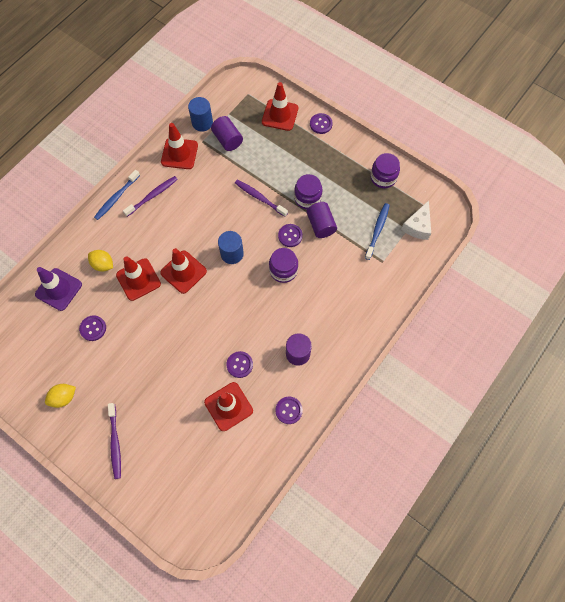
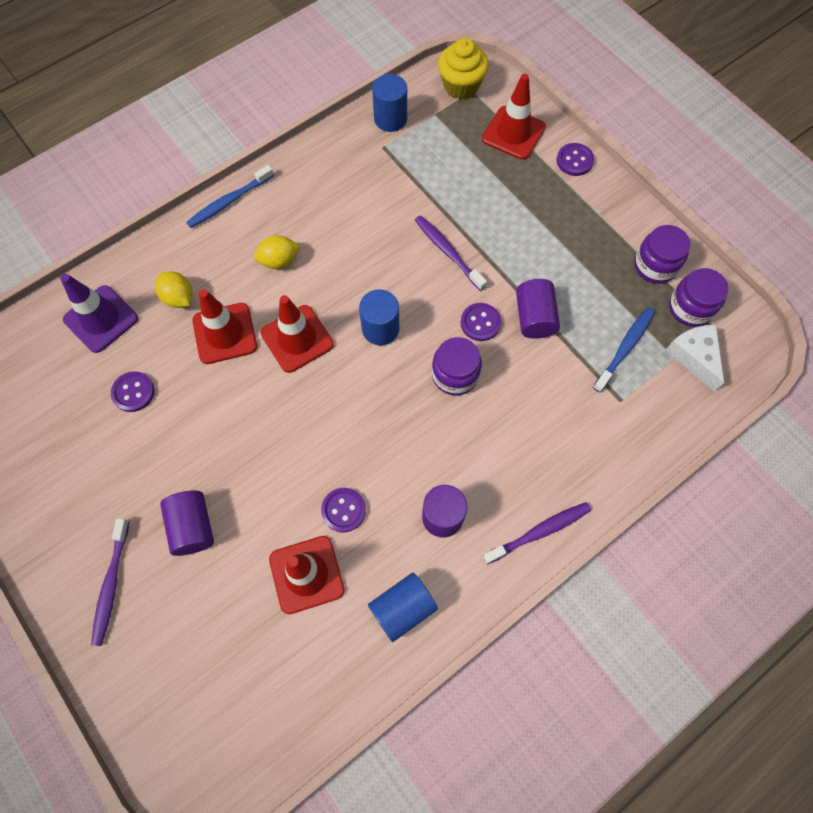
camera: 15 degrees right, 0 degrees up
(64, 397) = (56, 489): yellow lemon -> yellow lemon (279, 261)
(152, 196) = (284, 211): purple toothbrush -> purple toothbrush (539, 532)
(179, 154) = (343, 157): red traffic cone -> none
(227, 140) = (422, 152): purple cylinder -> purple cylinder (193, 527)
(240, 92) = (461, 86): none -> yellow cupcake
(289, 410) = (402, 608): purple button -> blue cylinder
(307, 198) = (523, 270): purple jar -> purple jar (690, 308)
(417, 226) = (694, 357): white cheese -> white cheese turned 120 degrees clockwise

